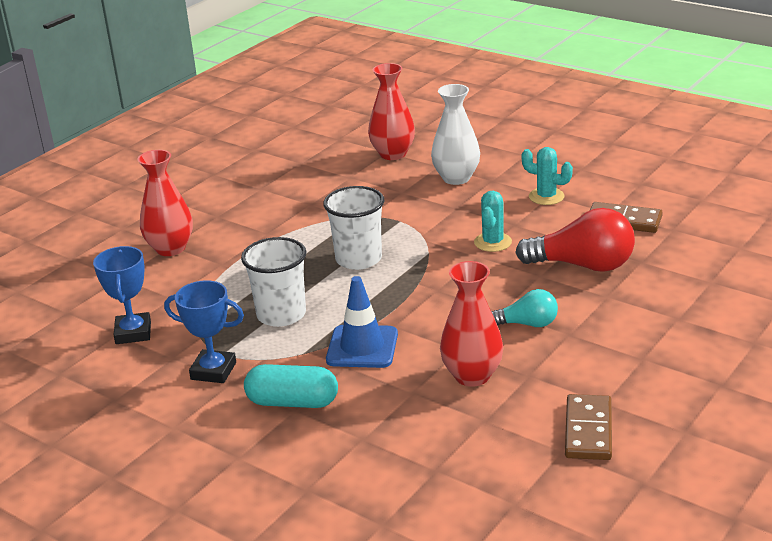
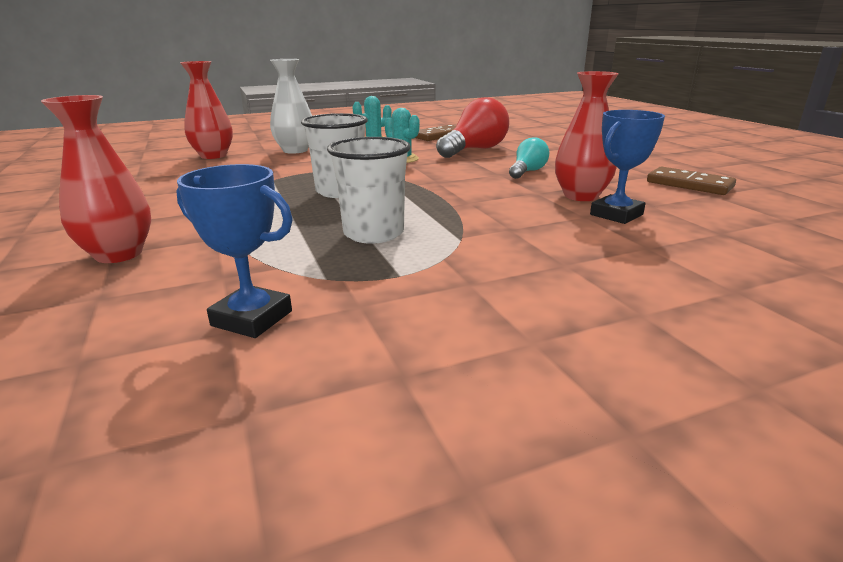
camera: 60 degrees left, 5 degrees down
(213, 371) = (430, 287): blue trophy -> blue trophy (616, 215)
(292, 402) = (549, 262): turquoise capsule -> none
(362, 347) = (486, 217): blue traffic cone -> none

